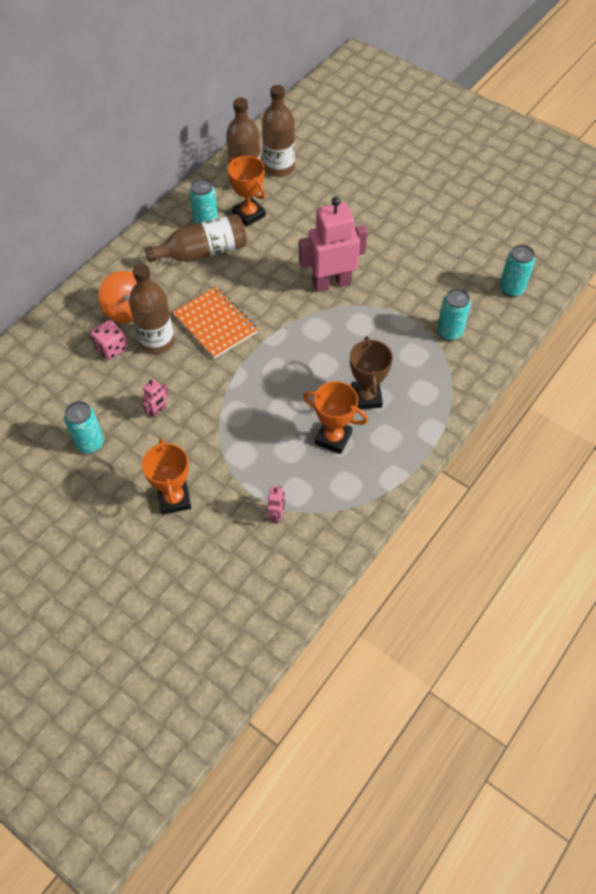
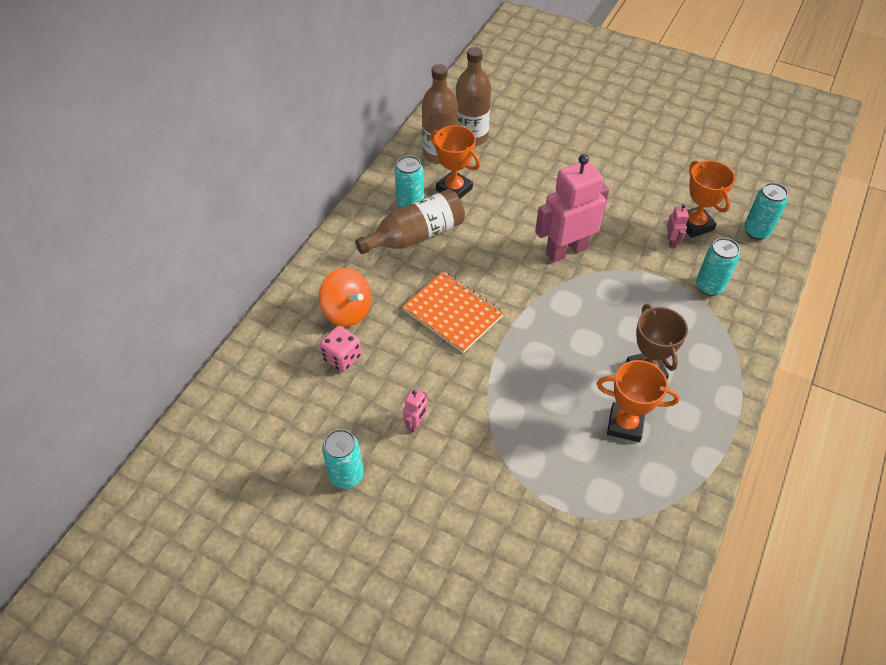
camera: 10 degrees left, 5 degrees down
(157, 341) = (392, 342): brown bottle -> none
(174, 499) = (465, 528): orange trophy -> orange trophy (695, 225)
(277, 515) = (591, 528): pink robot -> pink robot (671, 242)

